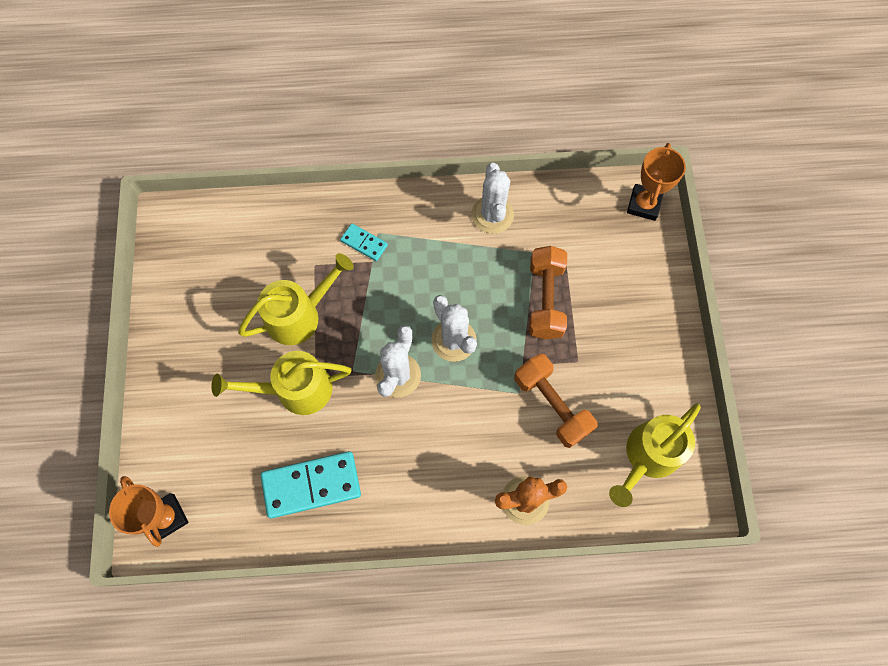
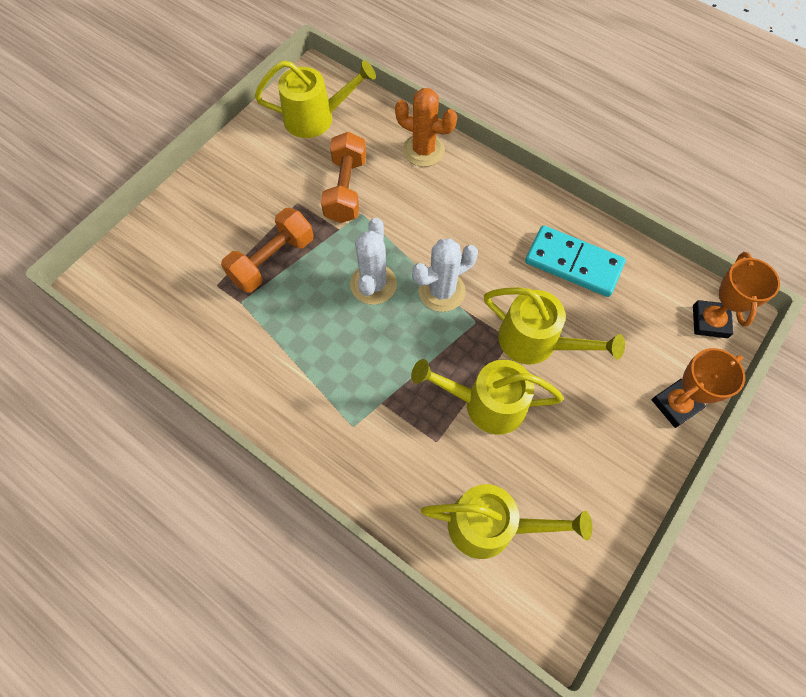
camera: 140 degrees left, 5 degrees down
(240, 242) = (492, 526): none -> yellow watering can
(364, 243) = (374, 426): turquoise domino -> none
(492, 215) = (239, 361): white cactus -> none
(644, 204) = (114, 271): orange trophy -> orange trophy (675, 405)

